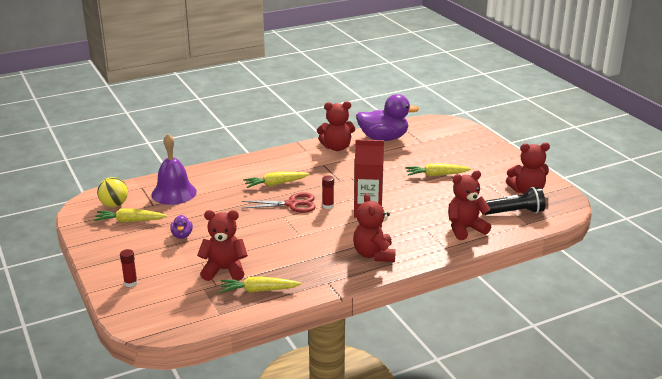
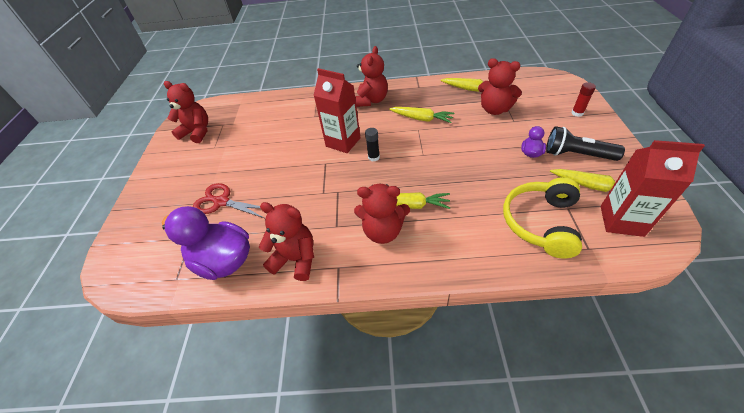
camera: 150 degrees left, 20 degrees up
(114, 205) = (621, 221): yellow ball -> red carton
(174, 193) = (541, 223): purple bell -> yellow headphones
(292, 204) = (407, 168): red scissors -> red scissors (222, 202)
(328, 206) = (373, 157): red glue stick -> black glue stick
(436, 175) = (240, 172): yellow carrot -> yellow carrot (421, 119)
(465, 229) = (286, 108): red teddy bear -> red teddy bear (383, 231)
(514, 212) = (234, 114): black flashlight -> black flashlight (576, 155)

